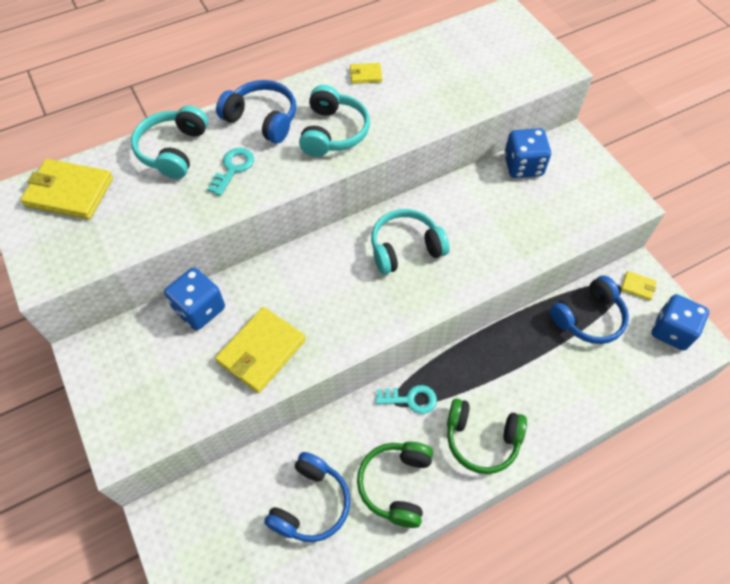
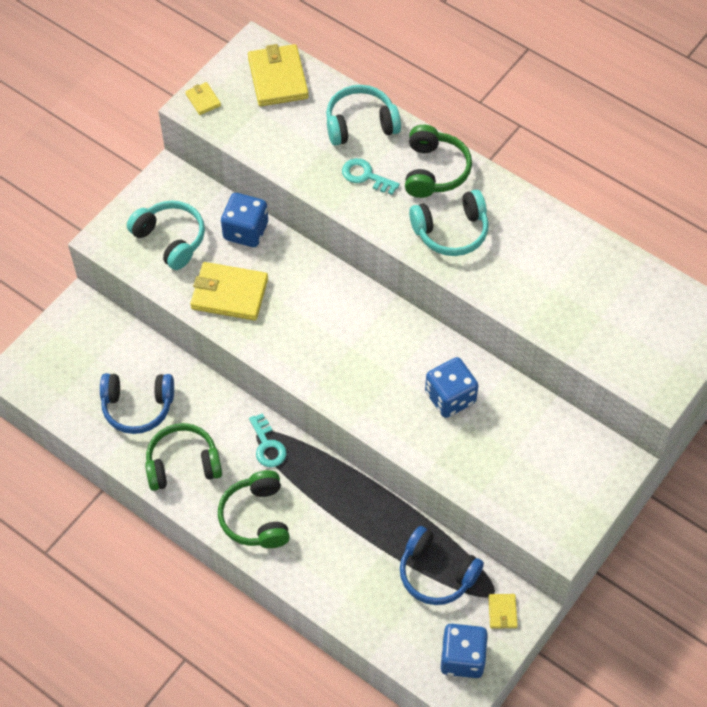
camera: 65 degrees right, 0 degrees up
(233, 168) = (365, 176): turquoise key -> turquoise key turned 150 degrees counterclockwise
(262, 119) = (434, 171): blue headphones -> green headphones
(365, 75) = (541, 227): yellow wallet -> yellow wallet (203, 100)
(405, 248) = (392, 359): turquoise headphones -> turquoise headphones (170, 239)
(523, 166) = (555, 426): blue dice -> blue dice (450, 397)

